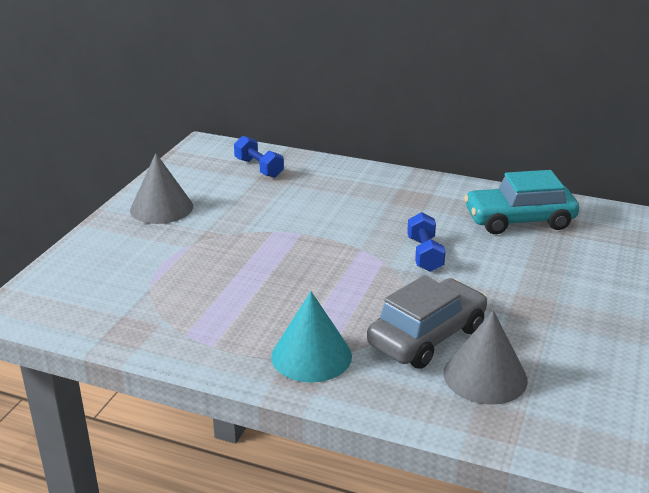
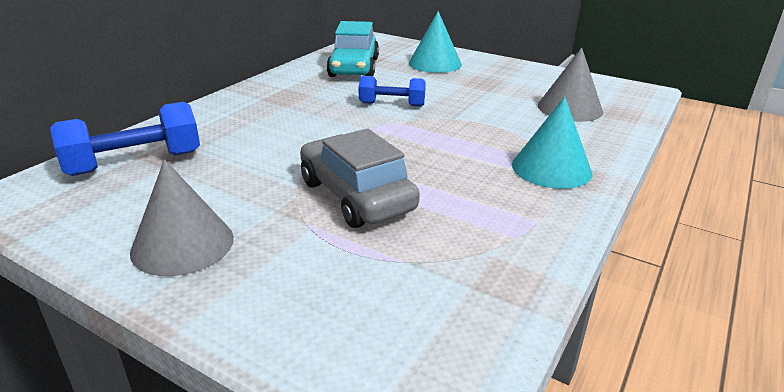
camera: 80 degrees left, 0 degrees up
(259, 168) = (135, 163): blue dumbbell -> blue dumbbell, size x1.56
(427, 336) = (519, 119): grey car -> grey car (356, 196)
(578, 270) = (435, 63): none -> turquoise cone

